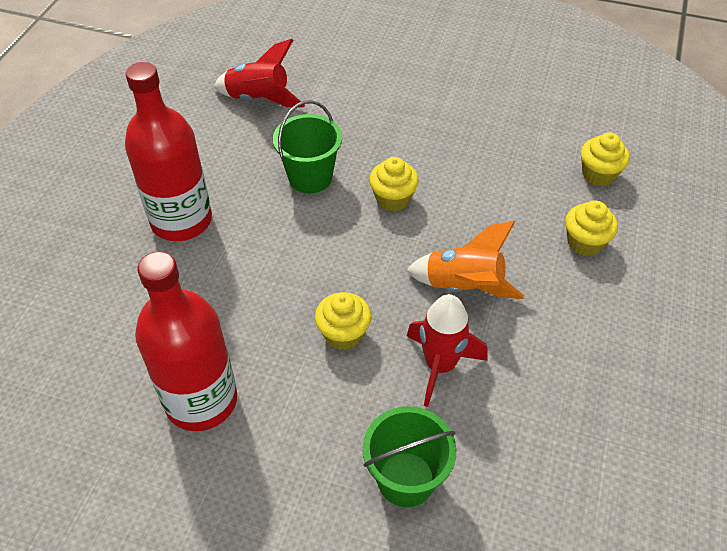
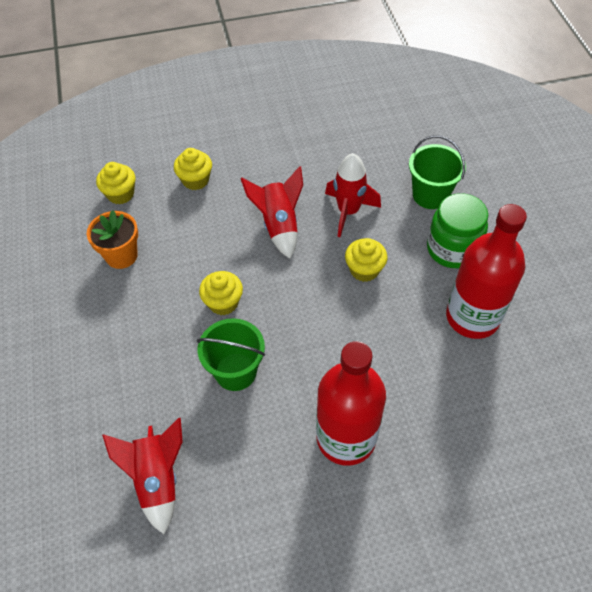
camera: 120 degrees left, 5 degrees up
(303, 444) = (452, 249): none -> green jar
(463, 287) = (279, 225): orange rocket -> red rocket
(507, 149) = (121, 255): none -> orange flower pot

